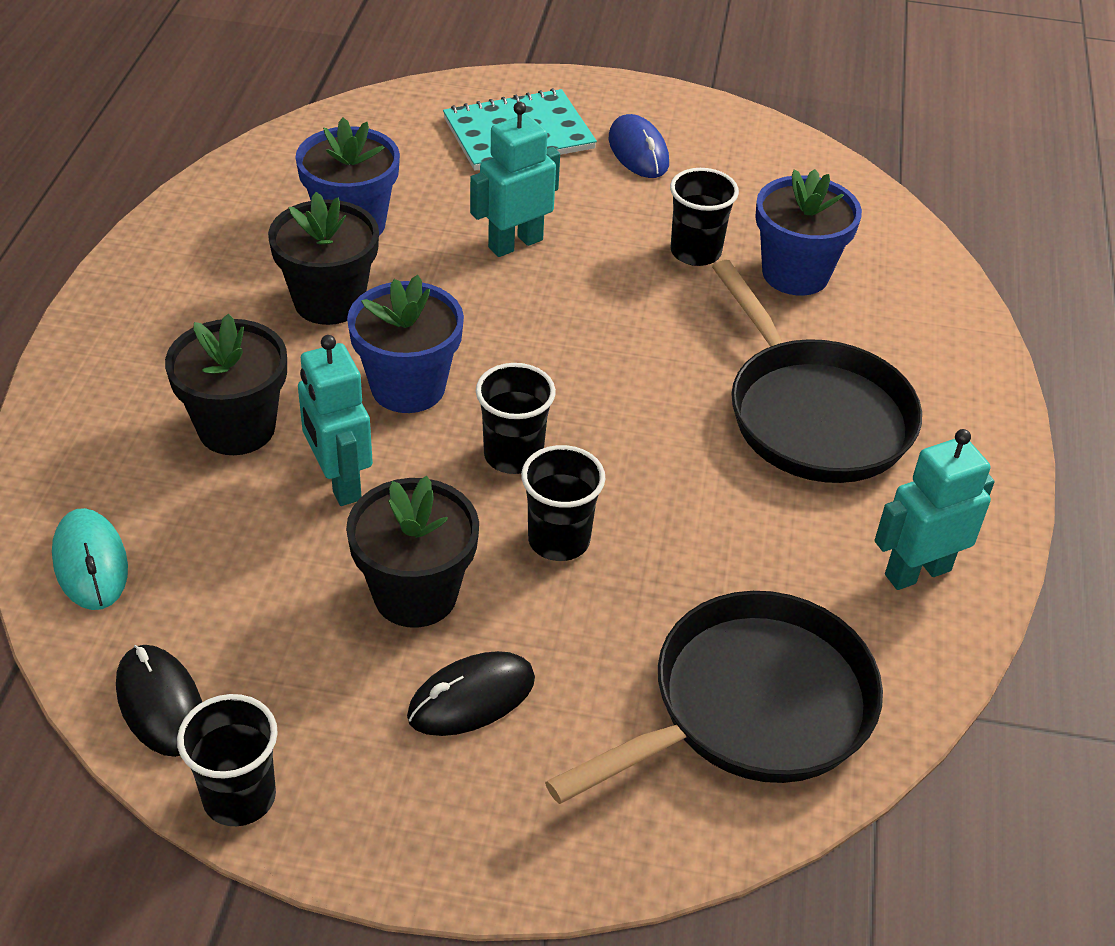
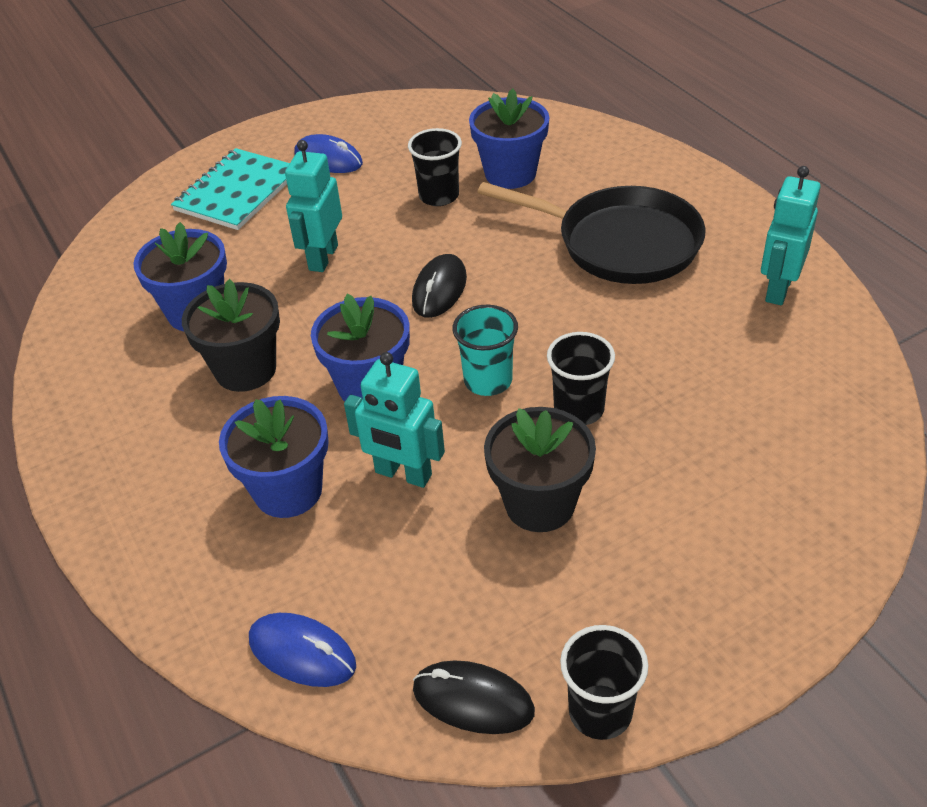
camera: 35 degrees left, 0 degrees up
(90, 563) = (302, 653): turquoise mouse -> blue mouse
(236, 428) = (288, 491): black flower pot -> blue flower pot
(471, 698) = (652, 537): black mouse -> black mouse (439, 289)
(513, 455) = (488, 380): black cup -> turquoise cup
(750, 707) = (796, 421): black pan -> none

